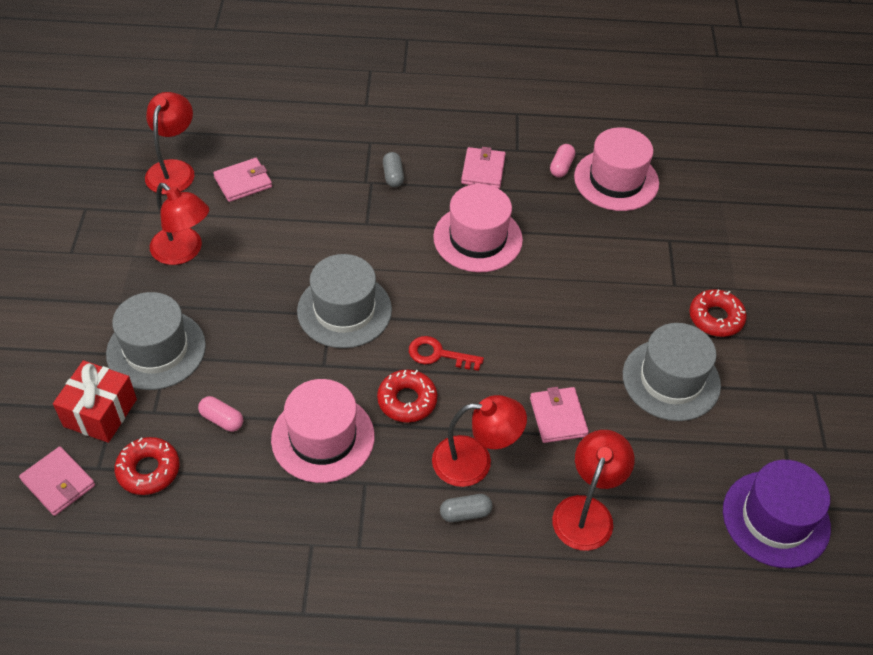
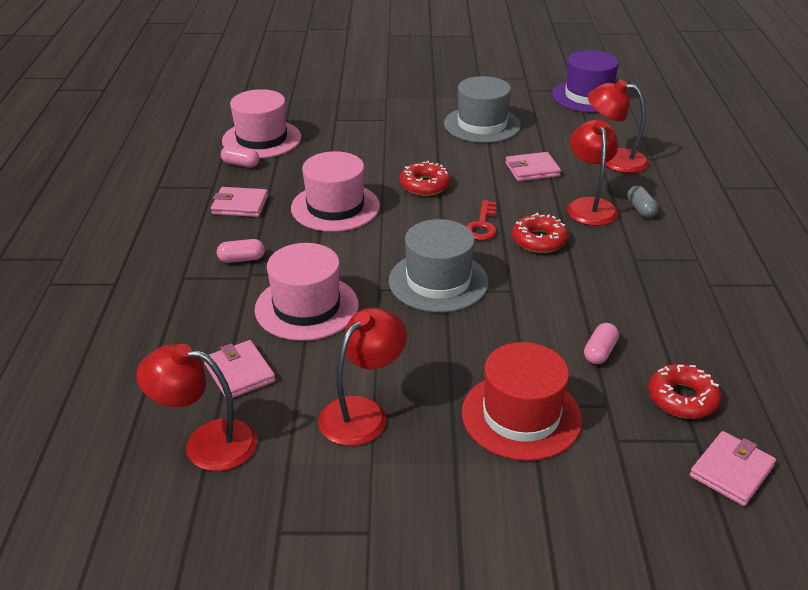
camera: 90 degrees left, 15 degrees down
(100, 413) = (625, 451): red gift -> none
(156, 349) = (521, 416): grey hat -> red hat
(323, 437) = (596, 285): pink hat -> pink hat (306, 307)
(393, 176) = (241, 259): grey capsule -> pink capsule
(715, 318) = (417, 106): red donut -> red donut (424, 185)

